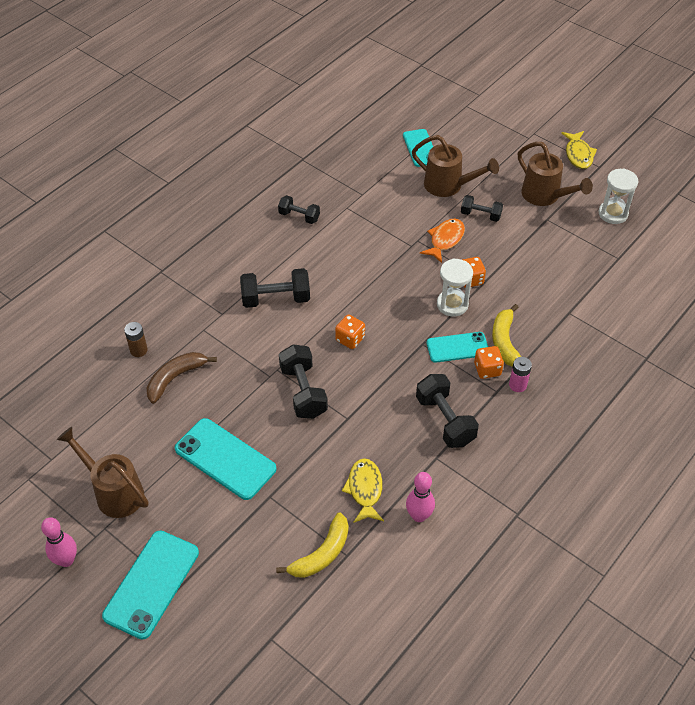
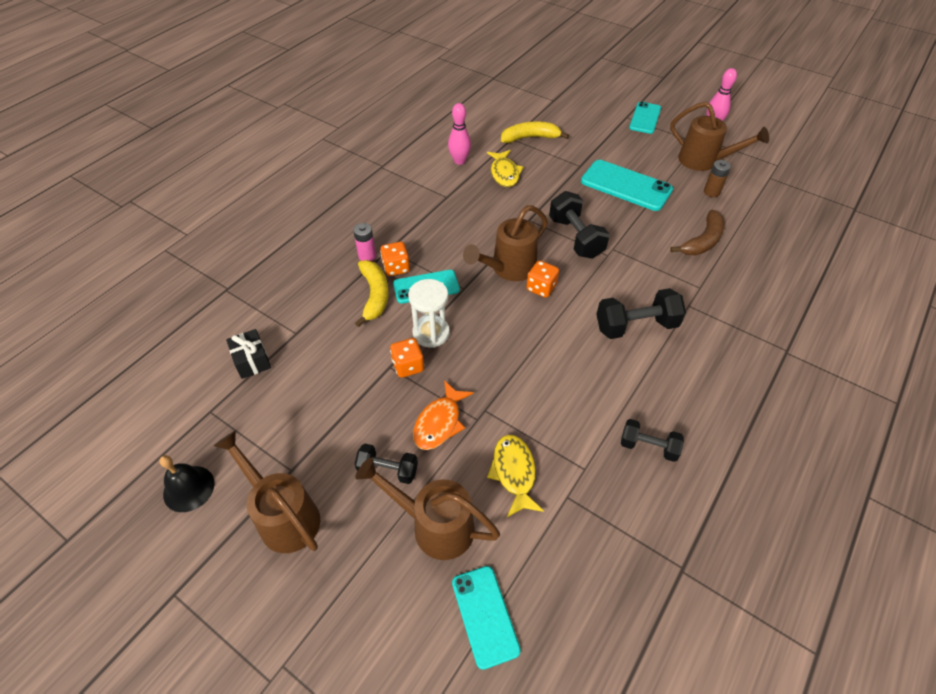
camera: 175 degrees right, 0 degrees up
(138, 350) = (754, 263): brown battery -> brown battery (711, 192)
(151, 584) = (645, 118): turquoise phone -> turquoise phone, size x0.64
(322, 554) = (530, 138): yellow banana -> yellow banana turned 45 degrees clockwise
(377, 361) = (509, 269): none -> brown watering can
(445, 420) = (439, 223): black dumbbell -> none
(578, 154) = (201, 623): yellow fish -> yellow fish (514, 473)
(599, 292) = (252, 360): none -> black gift
(613, 214) = (189, 488): white hourglass -> black bell

